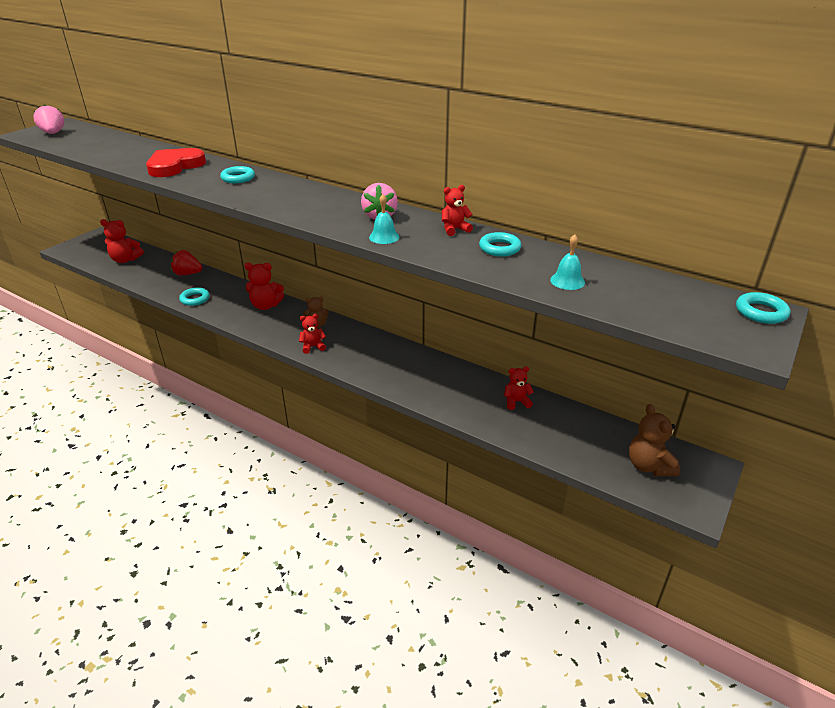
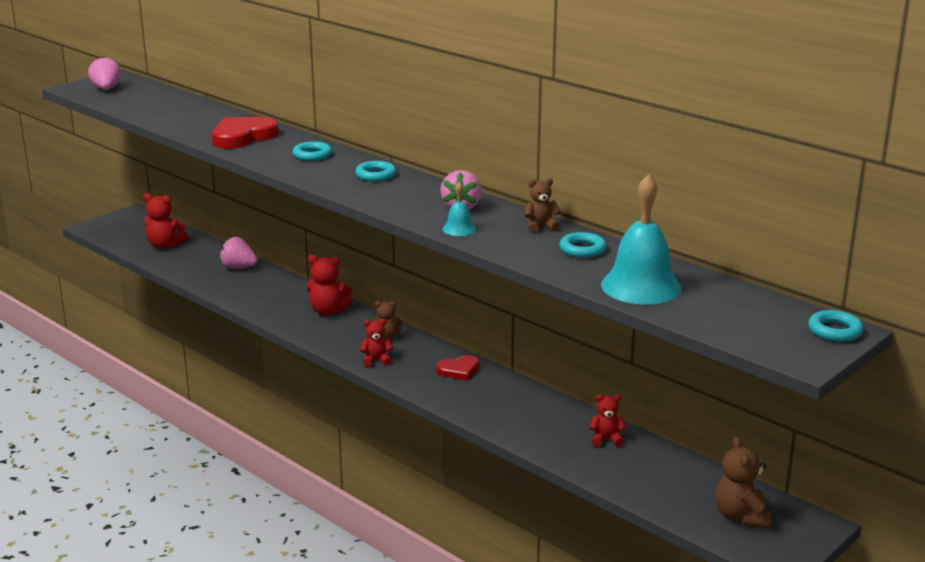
camera: 10 degrees right, 10 degrees down
(187, 274) = (238, 267): red strawberry -> pink strawberry
(195, 299) = (244, 297): turquoise ring -> turquoise ring (375, 175)
(381, 349) = (459, 370): none -> red heart
(454, 229) = (540, 227): red teddy bear -> brown teddy bear
(567, 281) = (641, 286): turquoise bell -> turquoise bell, size x2.15

